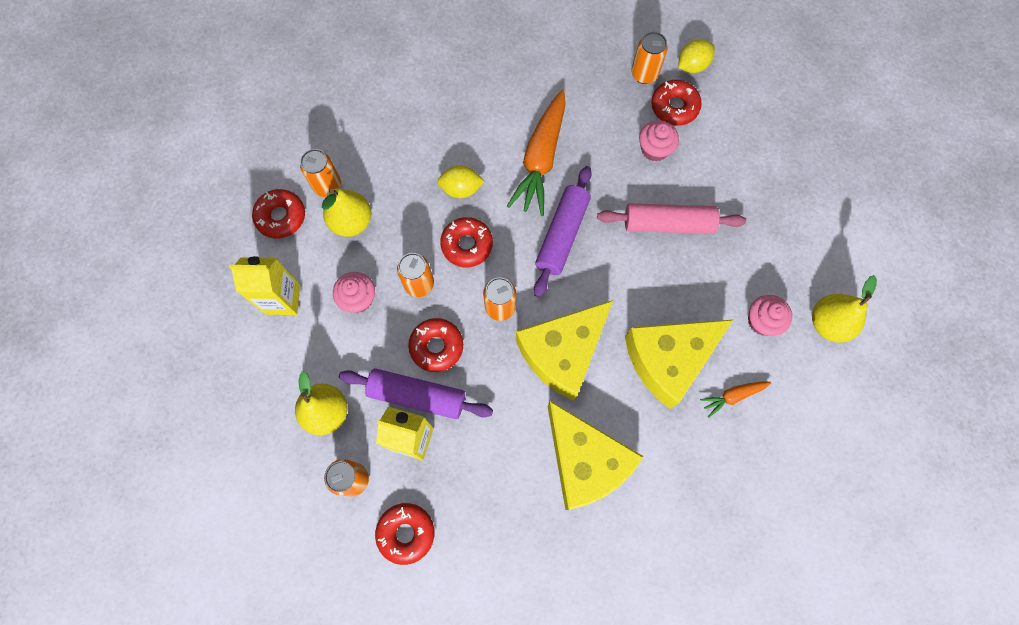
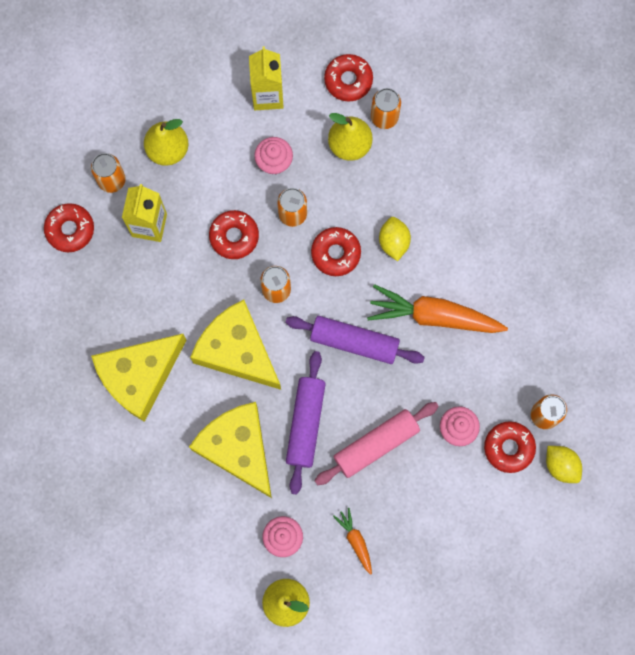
camera: 85 degrees right, 5 degrees up
(417, 396) = (188, 224): purple rolling pin -> purple rolling pin (305, 423)
(668, 224) = (376, 444): pink rolling pin -> pink rolling pin turned 60 degrees clockwise
(733, 396) = (208, 509): orange carrot -> orange carrot (355, 541)

